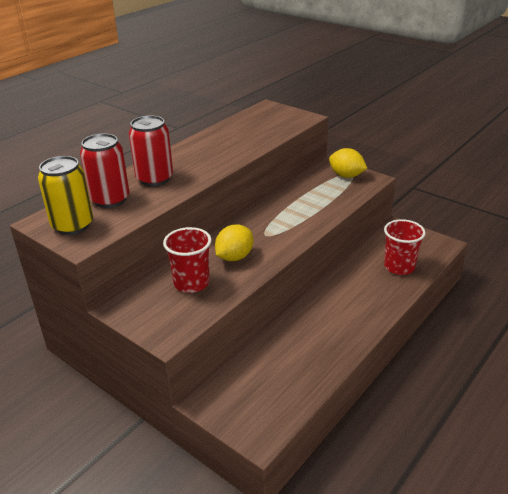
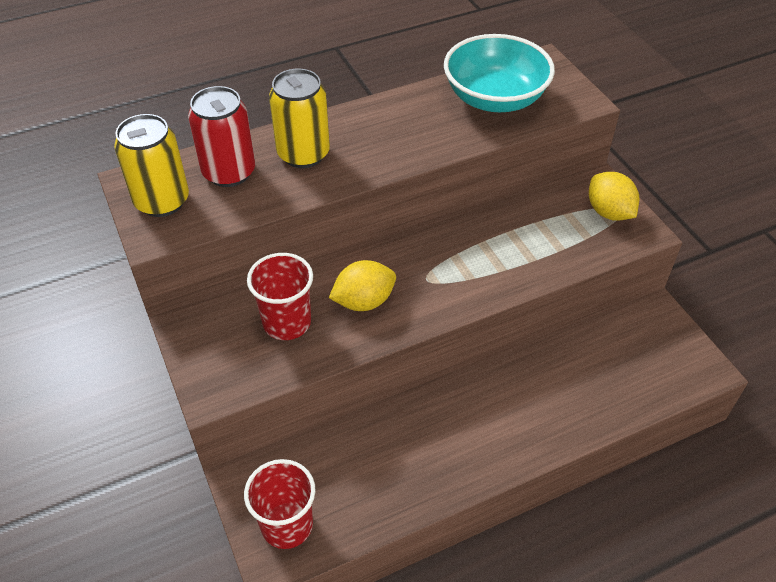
camera: 25 degrees right, 15 degrees up
(154, 179) = (303, 154): red can -> yellow can
(254, 127) = (495, 98): none -> turquoise bowl
(399, 267) = (613, 383): red cup -> red cup (287, 525)

